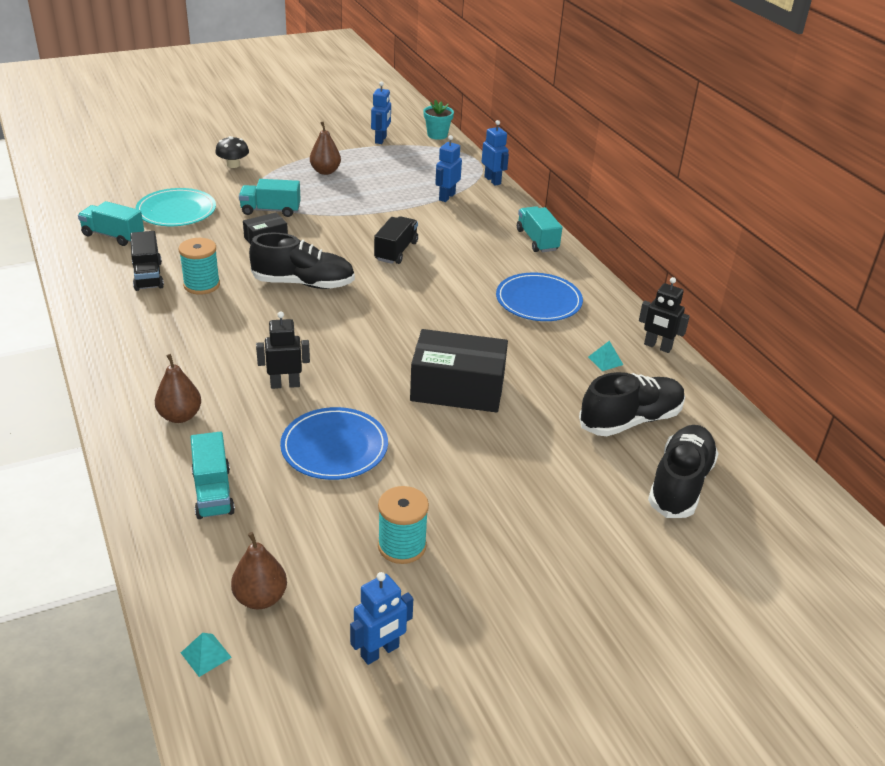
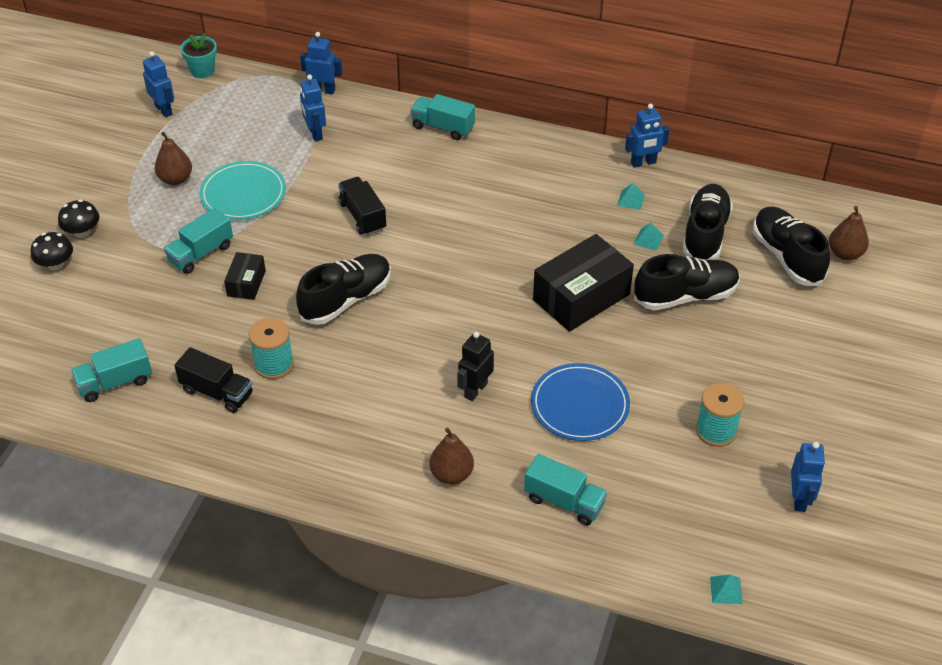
camera: 45 degrees left, 10 degrees up
(176, 211) = (122, 316): turquoise plate -> turquoise plate (243, 194)
(193, 170) = (55, 264): none -> black mushroom
(260, 598) = (698, 533): brown pear -> brown pear (845, 253)
(538, 301) = (523, 183): blue plate -> none
(540, 445) = (685, 296): none -> black shoe
(575, 392) = (648, 239): none -> turquoise pyramid
(657, 347) = (643, 163): black robot -> blue robot

